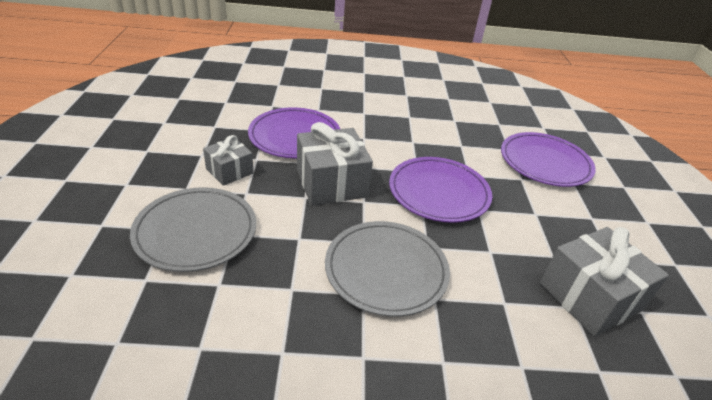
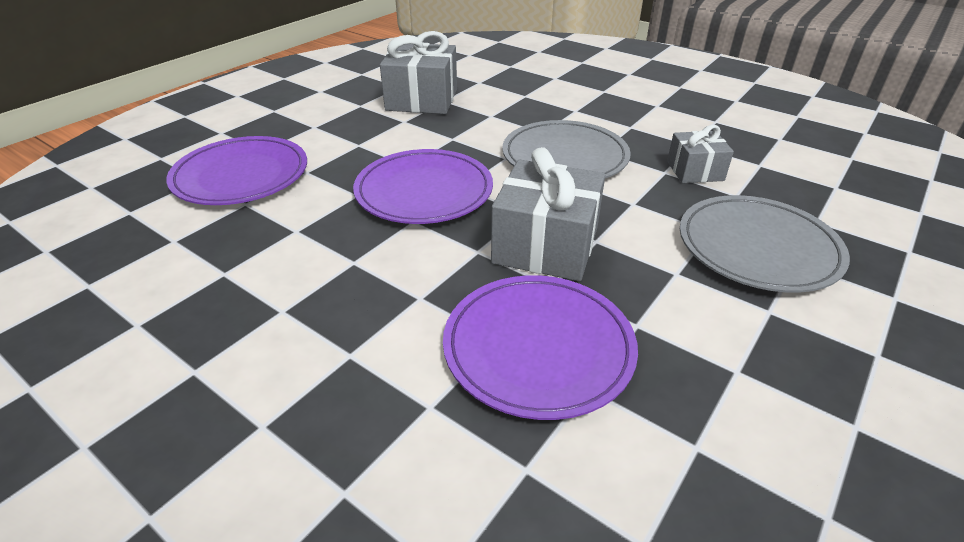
camera: 140 degrees left, 0 degrees up
(229, 171) = (692, 317): grey gift -> grey gift (695, 171)

